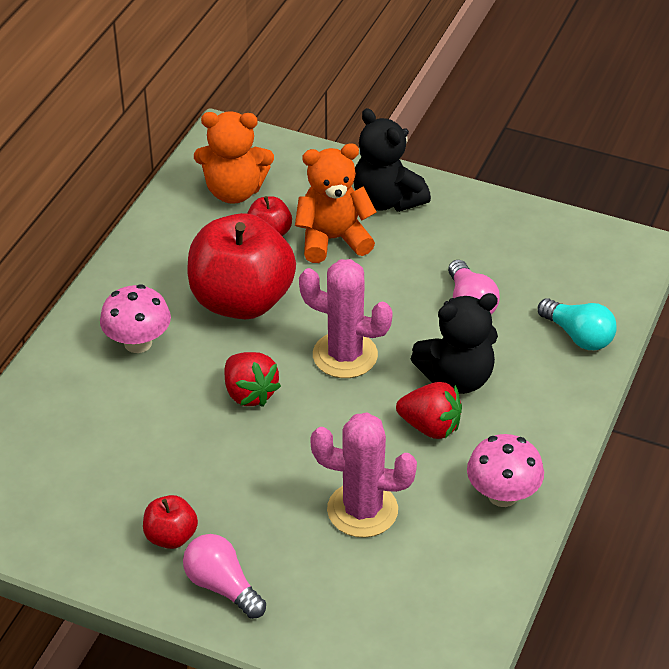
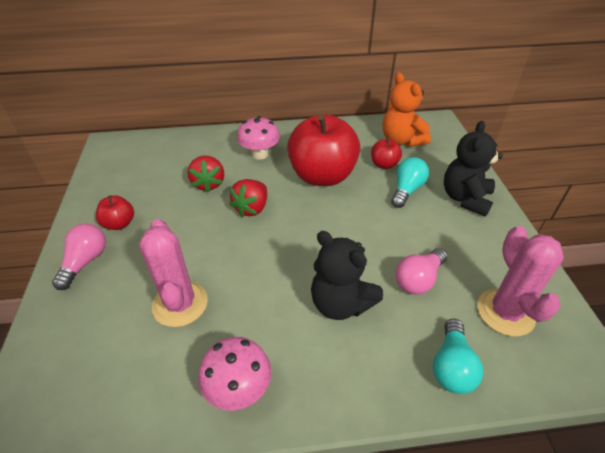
camera: 60 degrees right, 0 degrees up
(333, 239) = (406, 190): orange teddy bear -> turquoise light bulb
(345, 355) = (315, 236): pink cactus -> pink cactus (505, 312)
(430, 427) = (282, 308): red strawberry -> red strawberry (208, 184)

